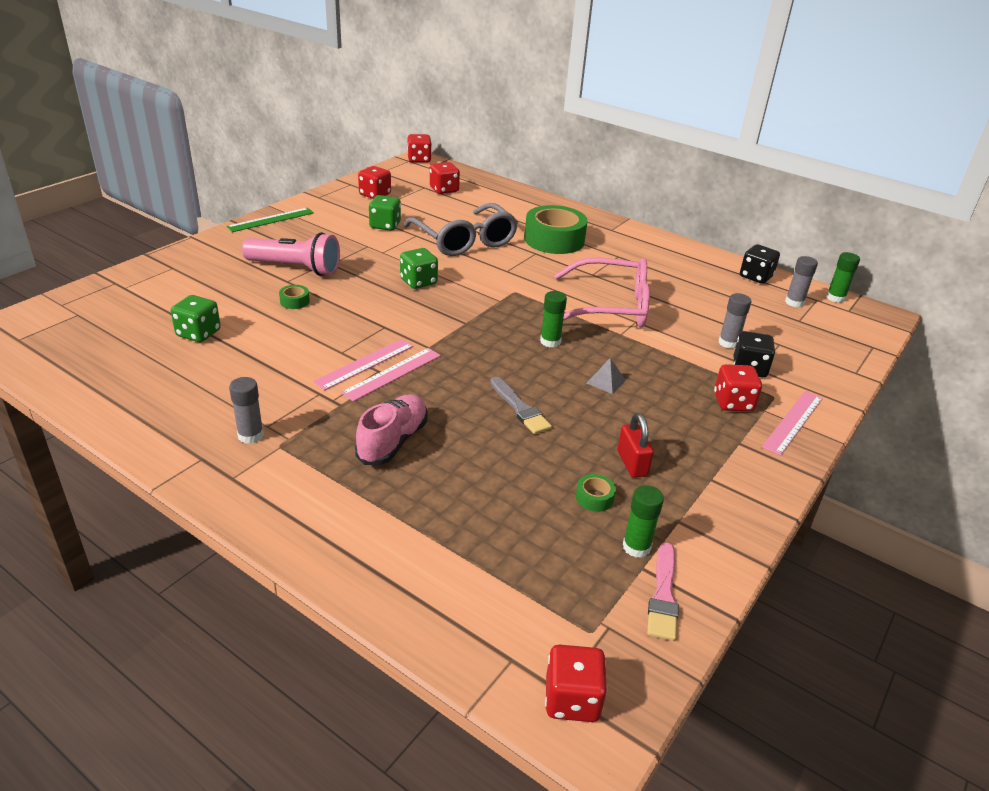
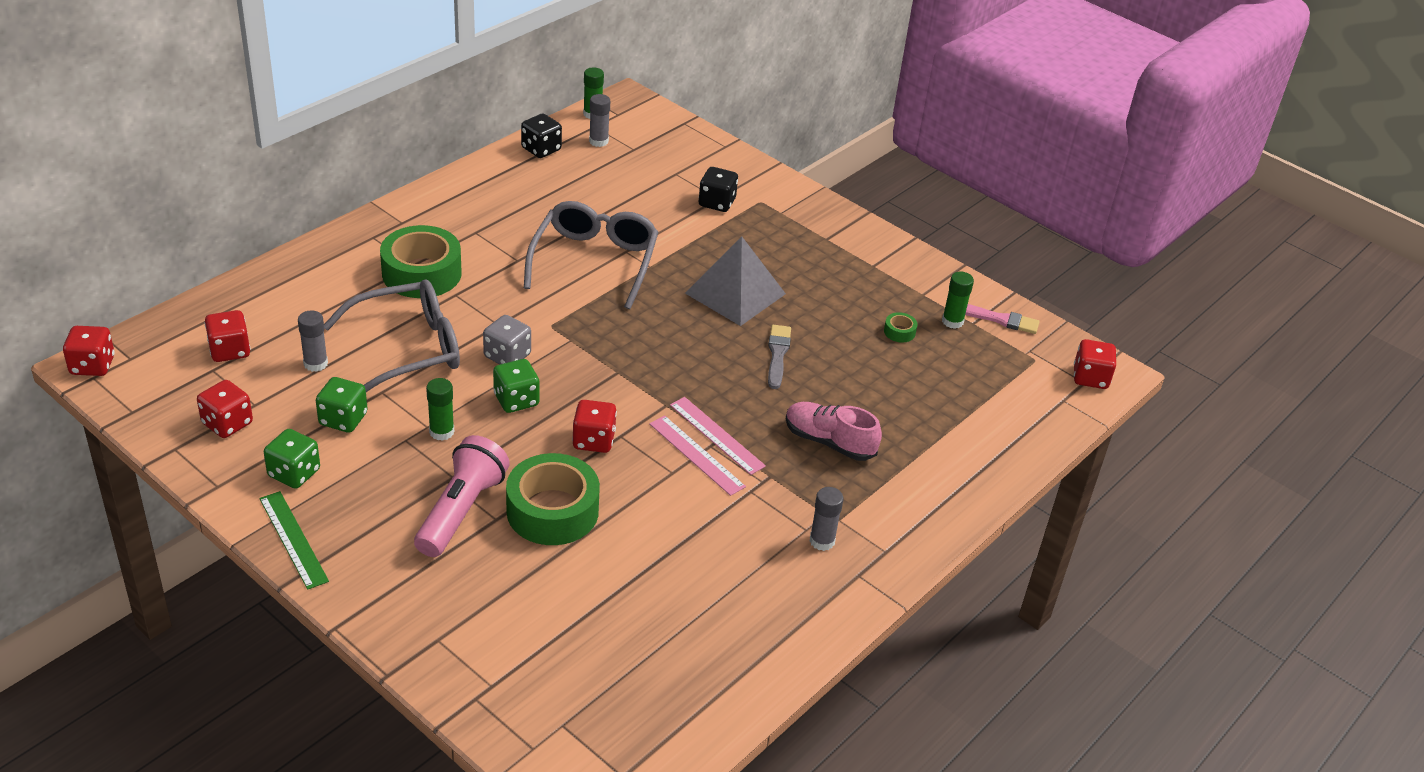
camera: 85 degrees left, 5 degrees up
(198, 333) = (622, 596): green dice -> green dice (294, 473)
(294, 301) = (552, 511): green tape -> green tape, size x2.48
(470, 276) = (507, 356): none -> grey dice
(520, 408) = (777, 354): grey brush -> grey brush turned 60 degrees counterclockwise
(550, 341) = (661, 316): green glue stick -> green glue stick (441, 432)
(606, 381) = (735, 293): grey pyramid -> grey pyramid, size x2.48
(611, 307) = (594, 262): pink glasses -> grey glasses
(632, 463) = (855, 303): red padlock -> none
(728, 343) = (672, 203): grey glue stick -> grey glue stick (315, 364)
(733, 403) = (770, 227): red dice -> red dice (594, 440)
(793, 422) = (798, 202): pink ruler -> none

